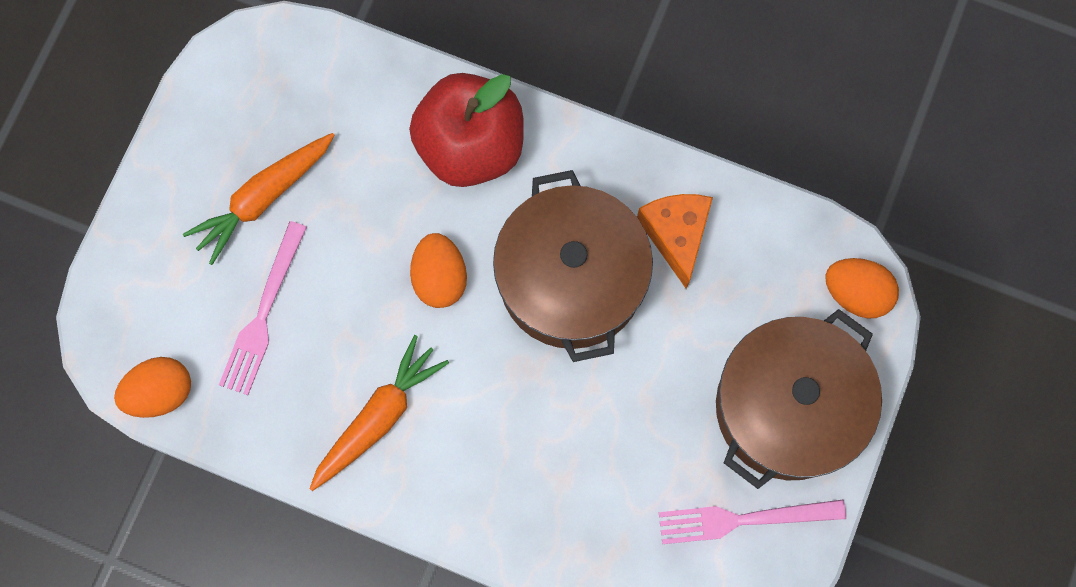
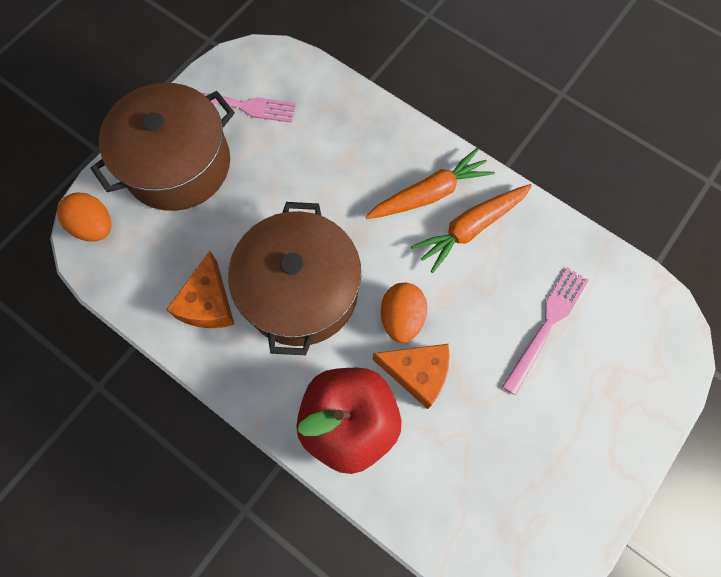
camera: 165 degrees left, 5 degrees down
(160, 392) = (634, 286): orange egg -> none
(263, 199) = (534, 422): orange carrot -> orange carrot (430, 193)
(407, 218) = (417, 373): none -> orange cheese

